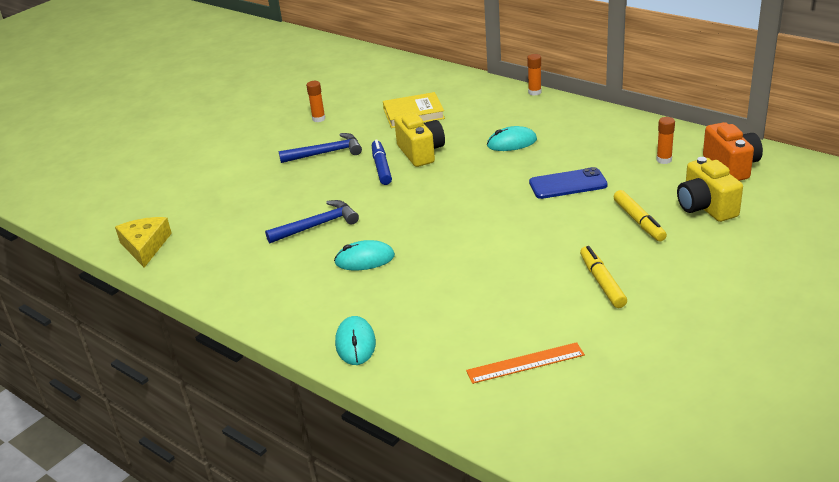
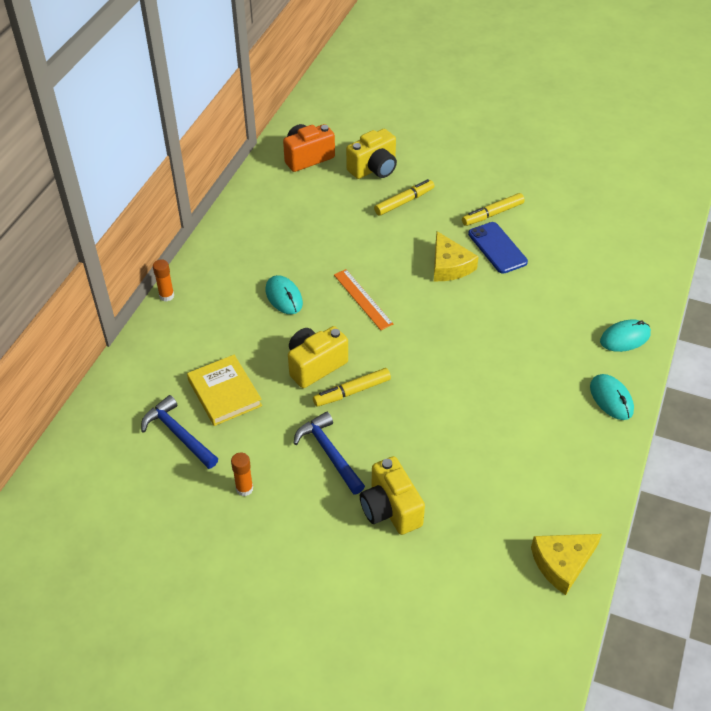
camera: 110 degrees left, 15 degrees up
(256, 174) = (390, 509): none -> yellow camera
(317, 225) = (475, 415): blue hammer -> blue hammer (178, 434)
(364, 259) = (516, 362): turquoise mouse -> turquoise mouse (611, 399)
(381, 167) = (352, 391): blue marker -> yellow marker
(520, 238) = (449, 266): none -> yellow cheese
(525, 363) = (599, 241): orange ruler -> orange ruler (362, 299)
(568, 184) = (355, 248): blue phone -> blue phone (497, 248)
(664, 160) = (302, 194): orange glue stick -> none

